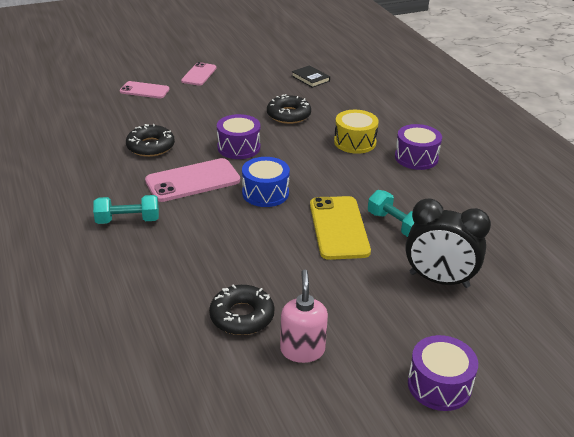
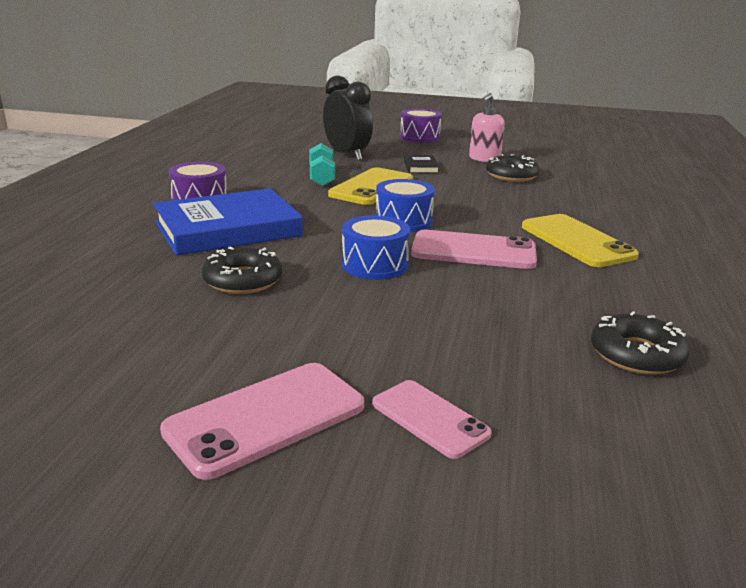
camera: 145 degrees left, 10 degrees down
(128, 220) = (577, 241): turquoise dumbbell -> yellow phone
(150, 146) = (499, 303): black donut -> black donut (636, 354)
(199, 74) = (266, 418): pink phone -> pink phone, size x1.59
(238, 147) = (375, 265): purple drum -> blue drum
(310, 78) = (89, 324): black book -> black book (421, 167)
(355, 142) = (228, 229): yellow drum -> blue book

